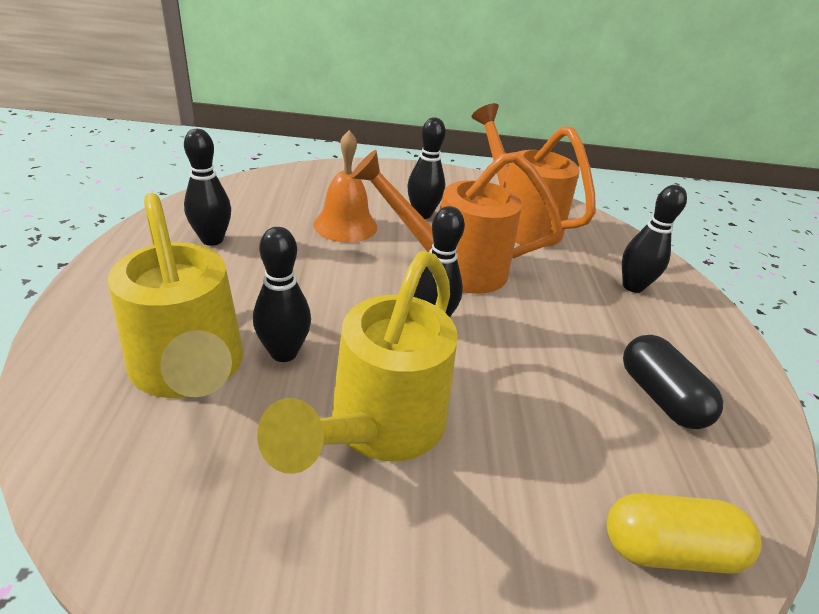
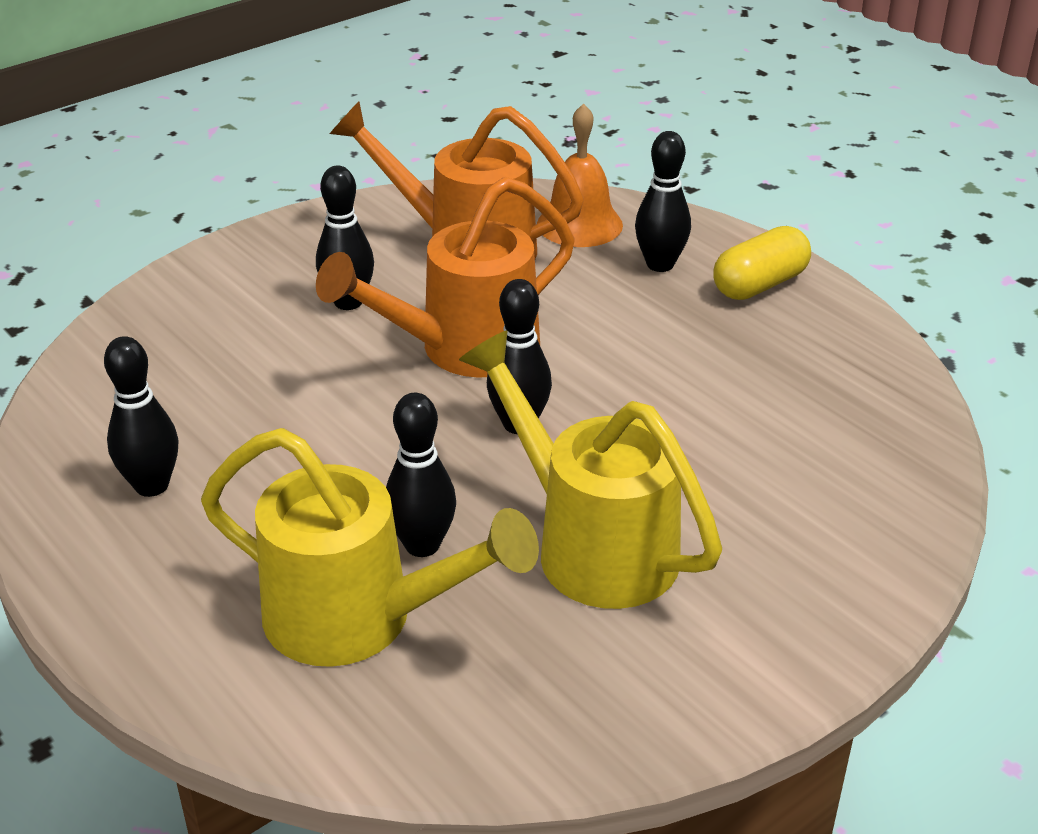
camera: 35 degrees left, 0 degrees up
(345, 225) = (280, 371): orange bell -> orange bell (579, 224)
(379, 426) = (593, 545): yellow watering can -> yellow watering can turned 150 degrees clockwise
(659, 397) = (783, 369): black capsule -> none
(668, 549) = (888, 487): yellow capsule -> yellow capsule (759, 285)

